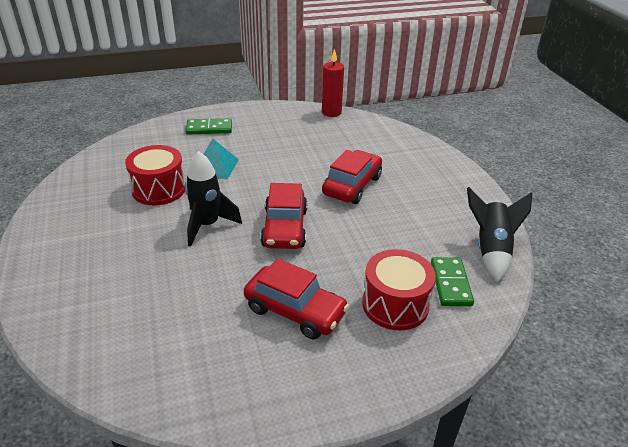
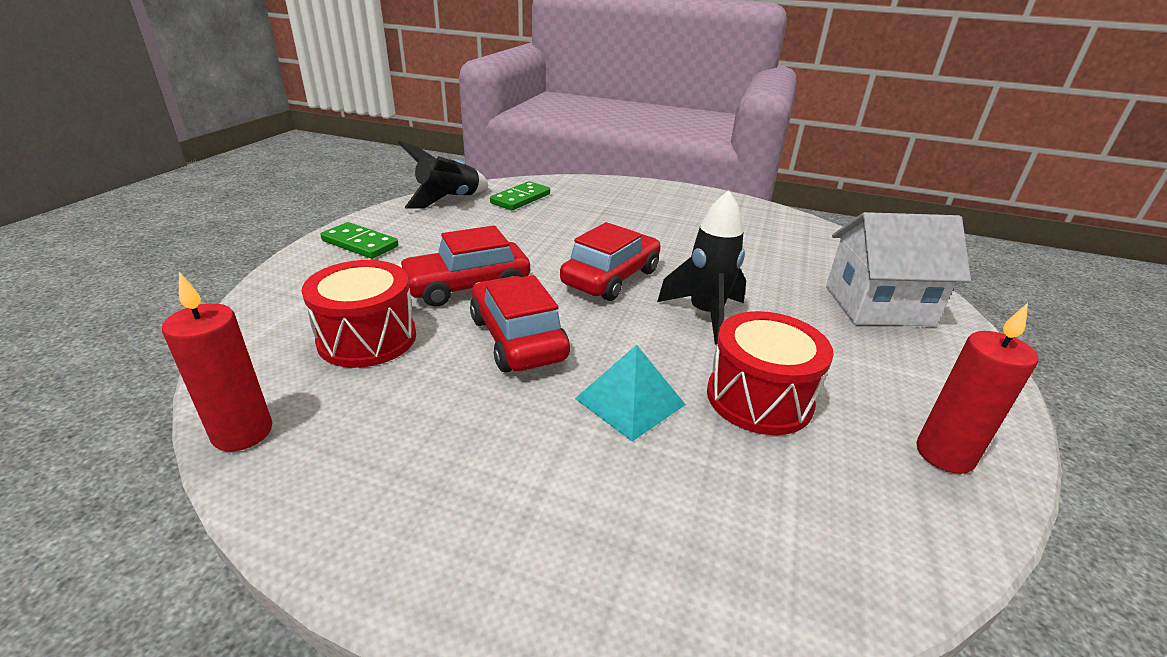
camera: 145 degrees left, 5 degrees down
(70, 197) = (944, 454): none -> red candle
(88, 288) = (878, 305): none -> white house
(209, 128) = (560, 529): green domino -> green domino (360, 244)
(295, 311) = (667, 226): red car -> red car (517, 339)
(395, 304) = (582, 205): red drum -> red drum (367, 338)

